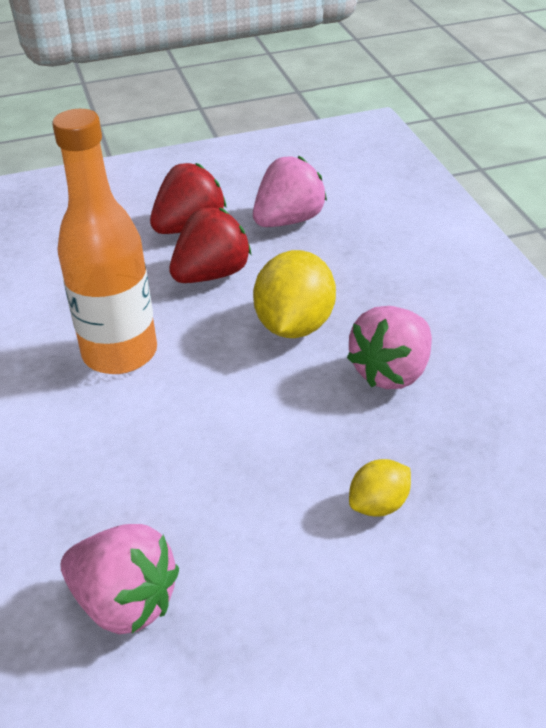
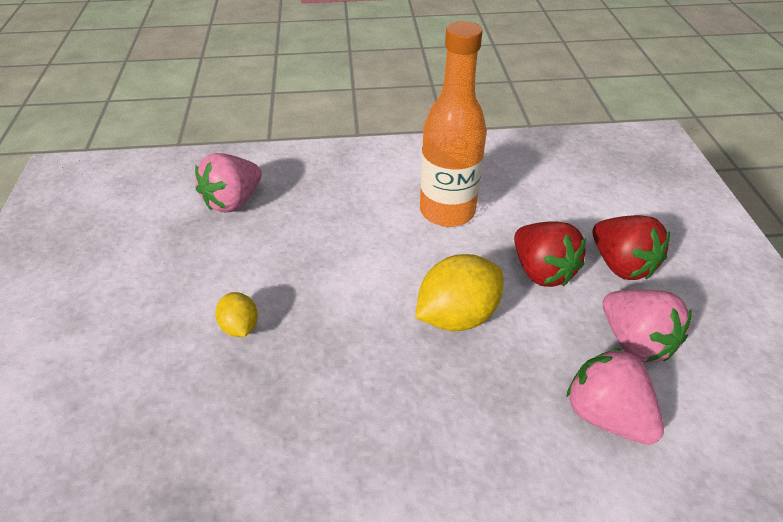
camera: 100 degrees right, 5 degrees up
(295, 326) = (457, 315): yellow lemon -> yellow lemon turned 60 degrees counterclockwise
(392, 372) = (376, 371): pink strawberry -> pink strawberry (606, 414)

